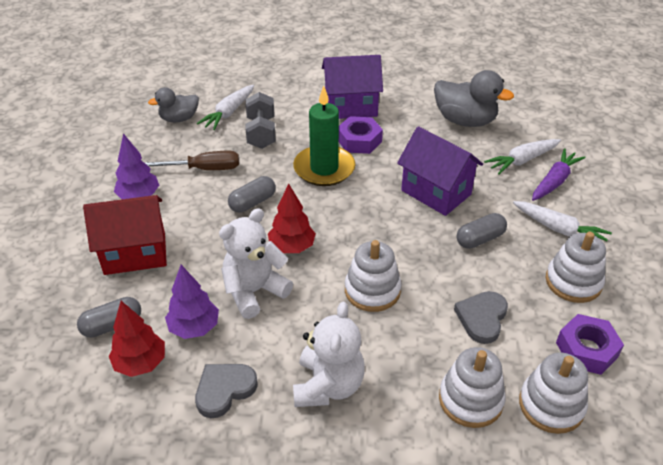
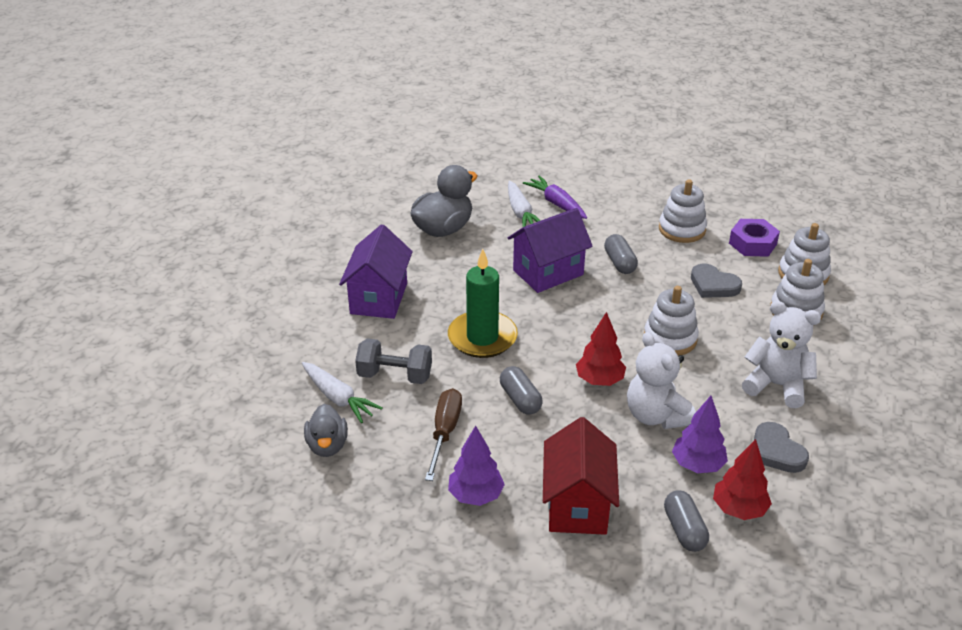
camera: 75 degrees left, 5 degrees down
(359, 140) = (444, 304): purple nut -> none
(558, 229) = (618, 219): white carrot -> none

